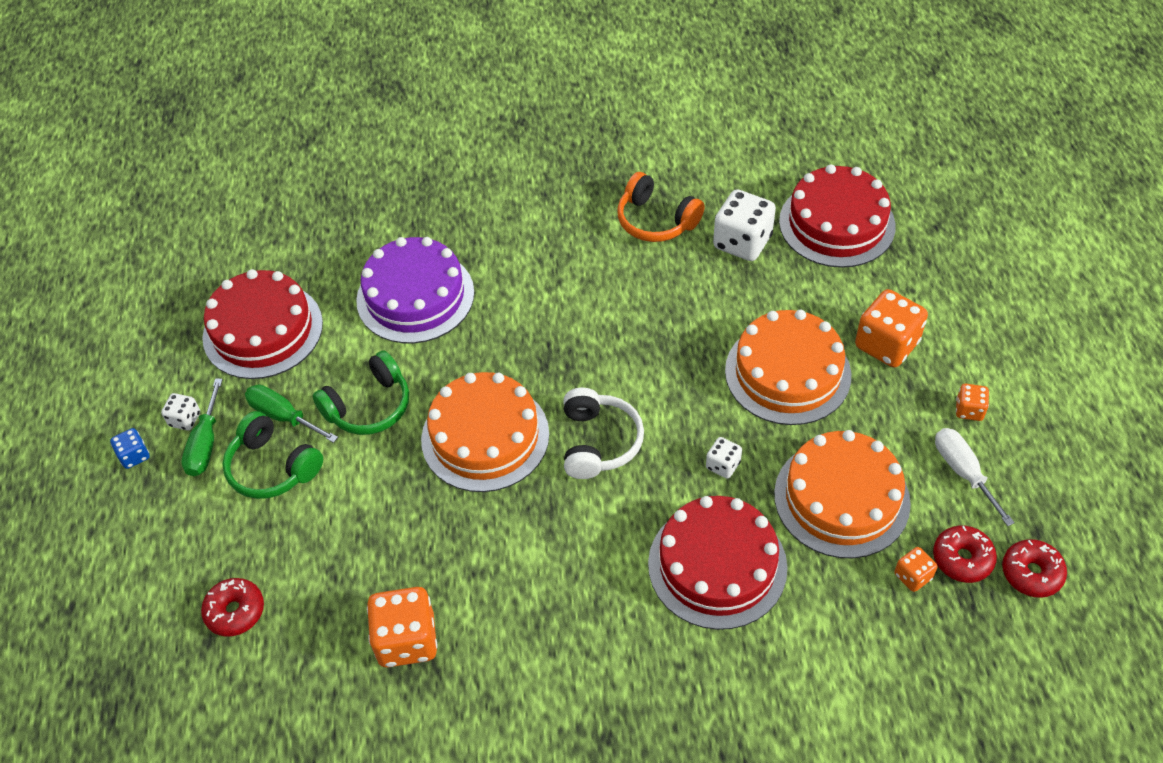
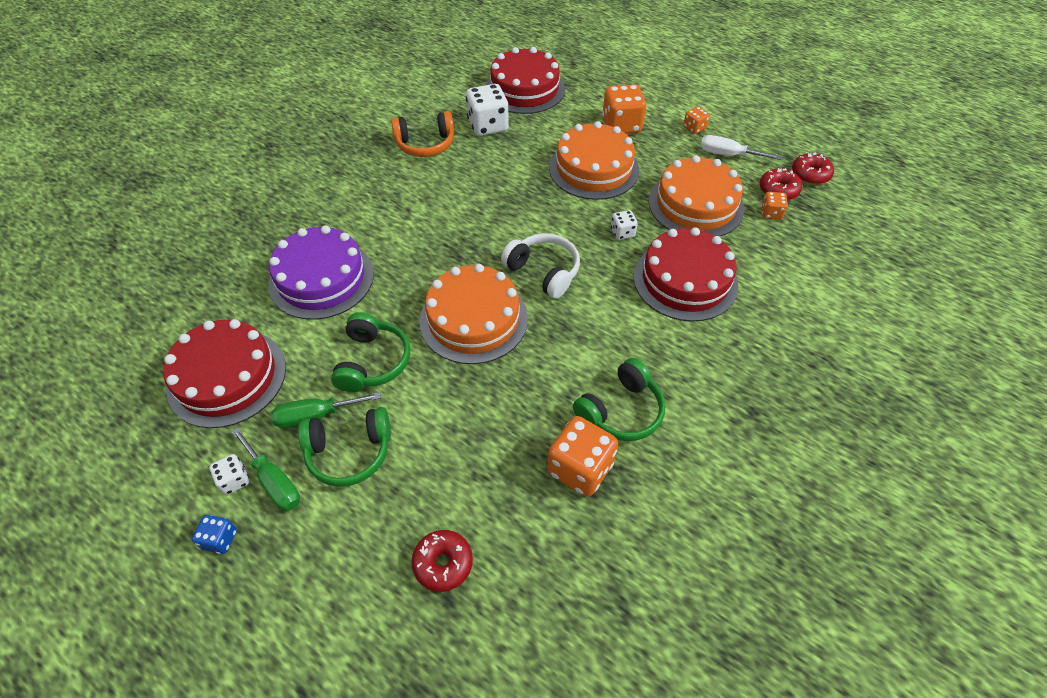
camera: 50 degrees left, 0 degrees up
(498, 626) = (621, 411): none -> green headphones

